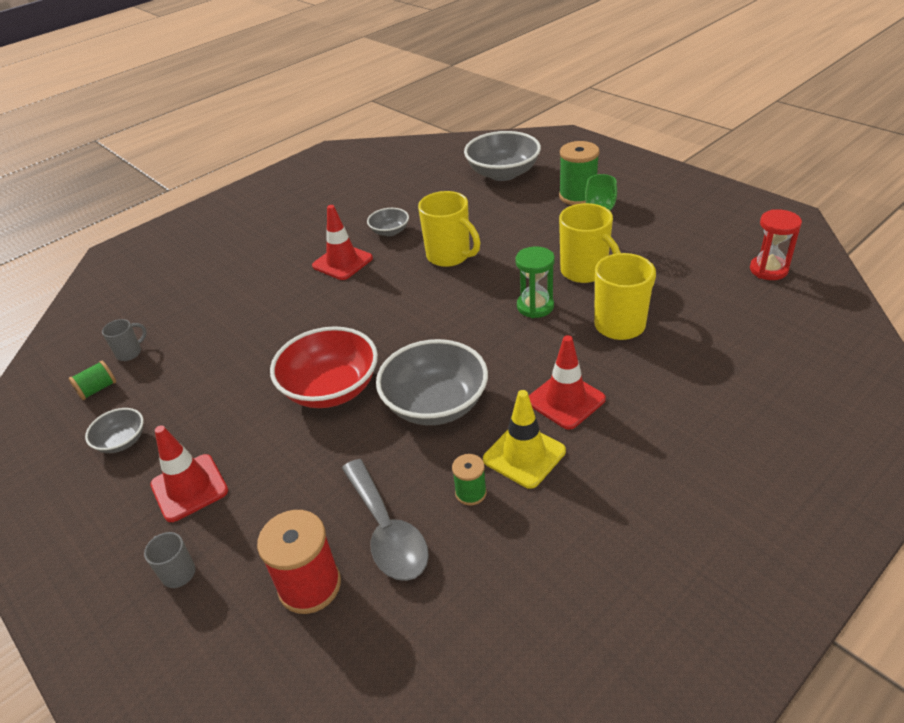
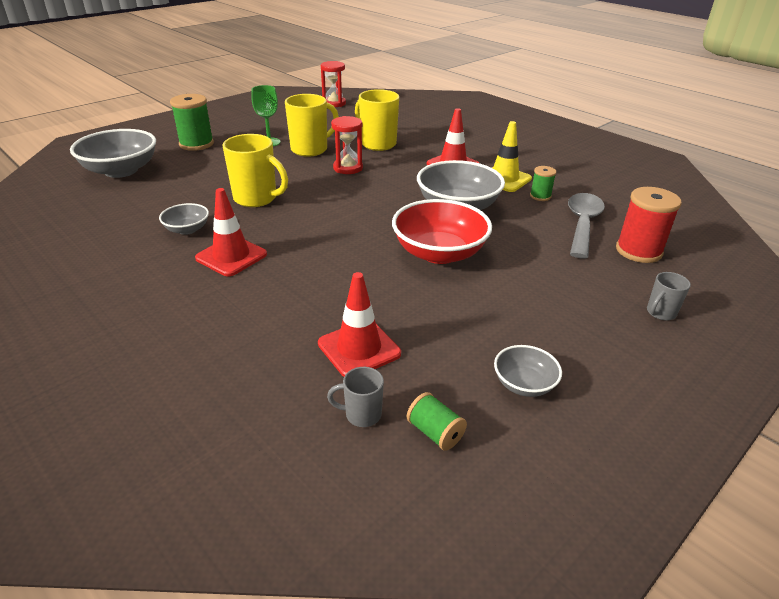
camera: 95 degrees left, 5 degrees down
(130, 353) = (361, 415): grey mug -> grey mug turned 45 degrees counterclockwise
(189, 488) = (573, 321): red traffic cone -> red traffic cone (359, 348)
(387, 531) = (582, 224): grey spoon -> grey spoon turned 45 degrees counterclockwise
(450, 256) = (256, 199): yellow mug -> yellow mug turned 75 degrees clockwise
(535, 306) = (348, 168): green hourglass -> red hourglass

